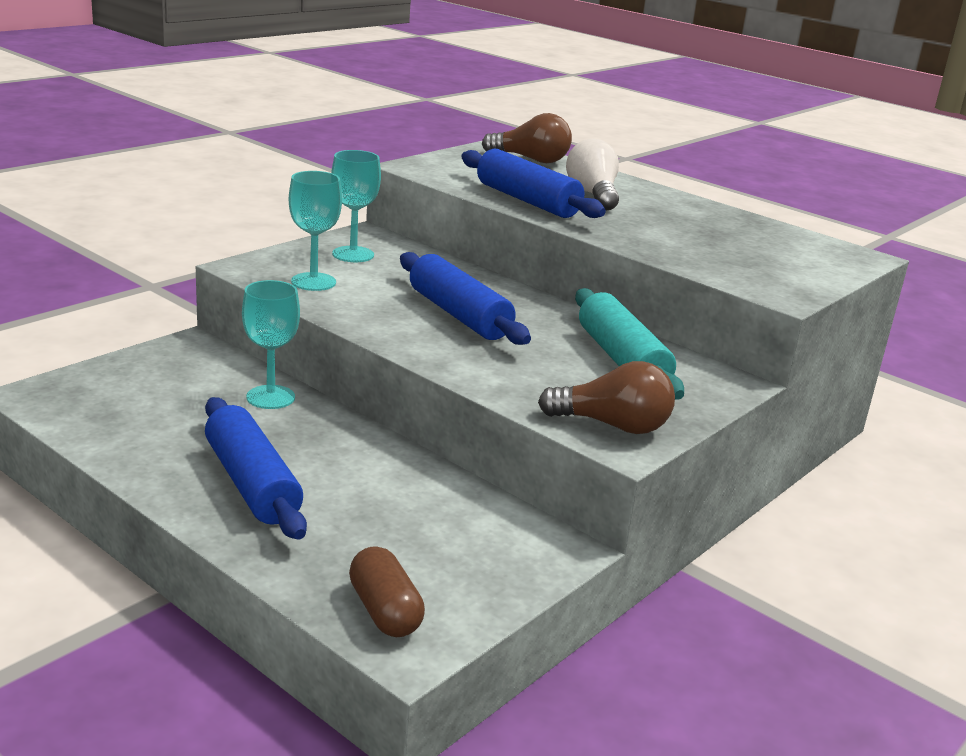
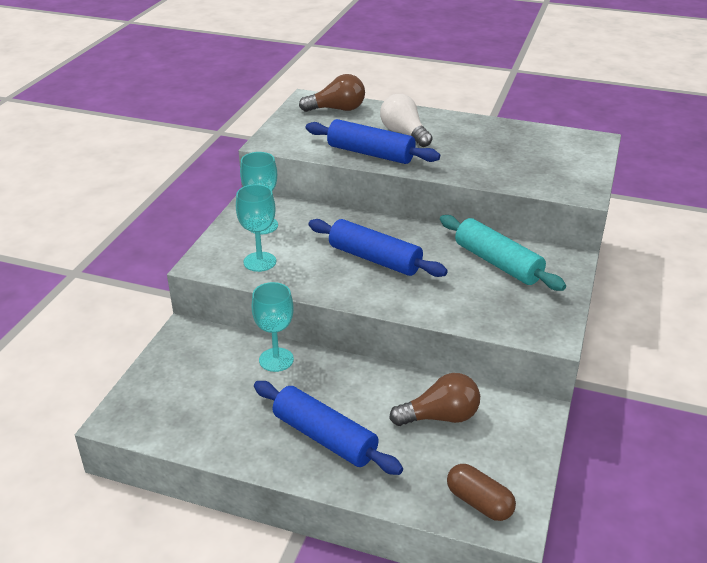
camera: 20 degrees left, 10 degrees up
(613, 425) = (535, 321): brown light bulb -> brown light bulb (440, 417)

